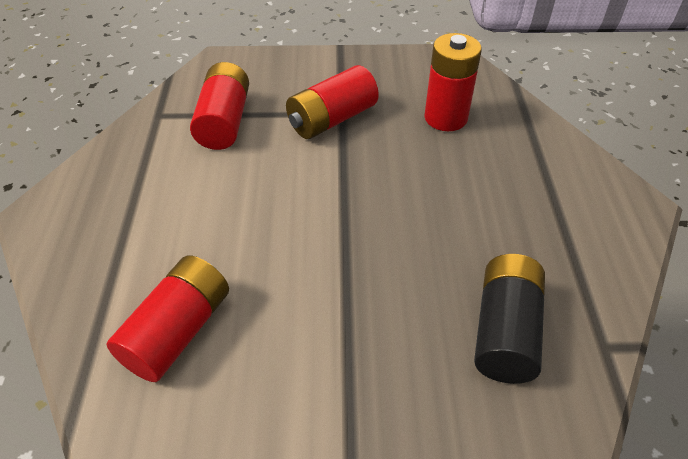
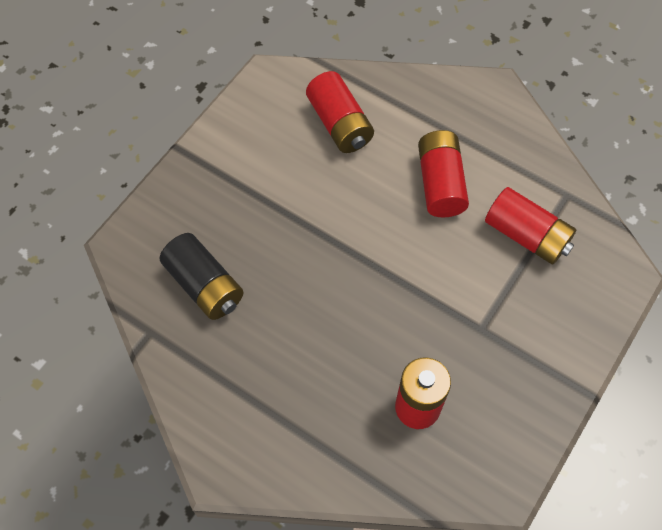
camera: 125 degrees right, 15 degrees up
(332, 119) = (477, 315): red battery -> red battery (440, 183)

